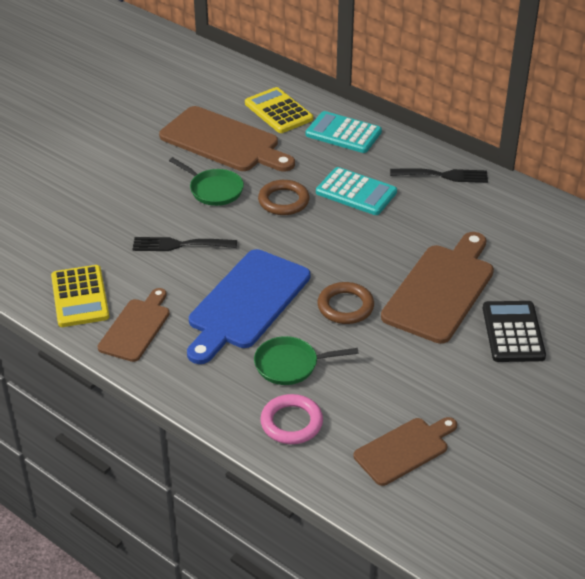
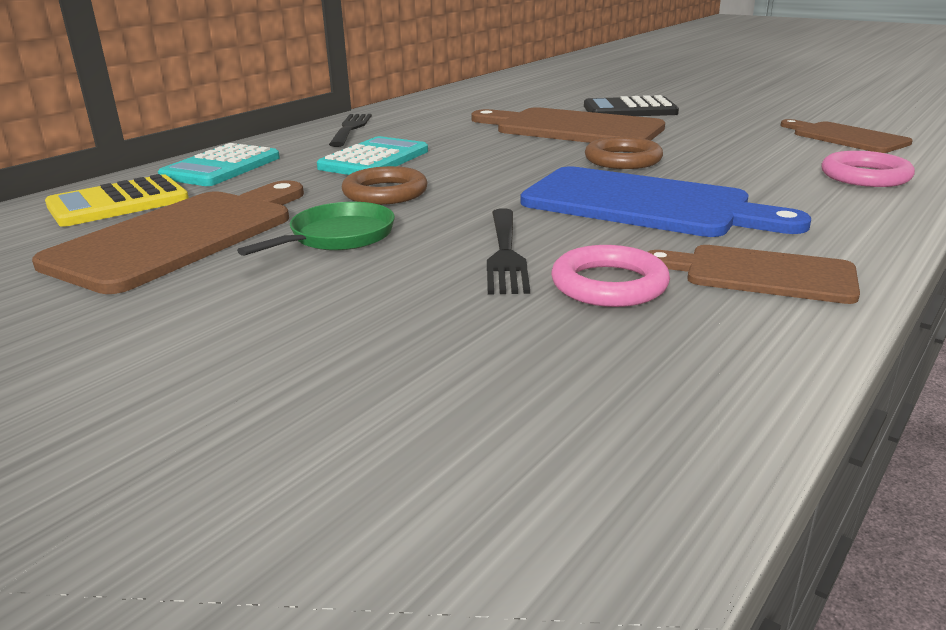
camera: 90 degrees left, 15 degrees down
(80, 297) = (707, 336): yellow calculator -> none
(136, 275) = (609, 284): none -> pink ring
(290, 365) = (758, 179): green pan -> none

